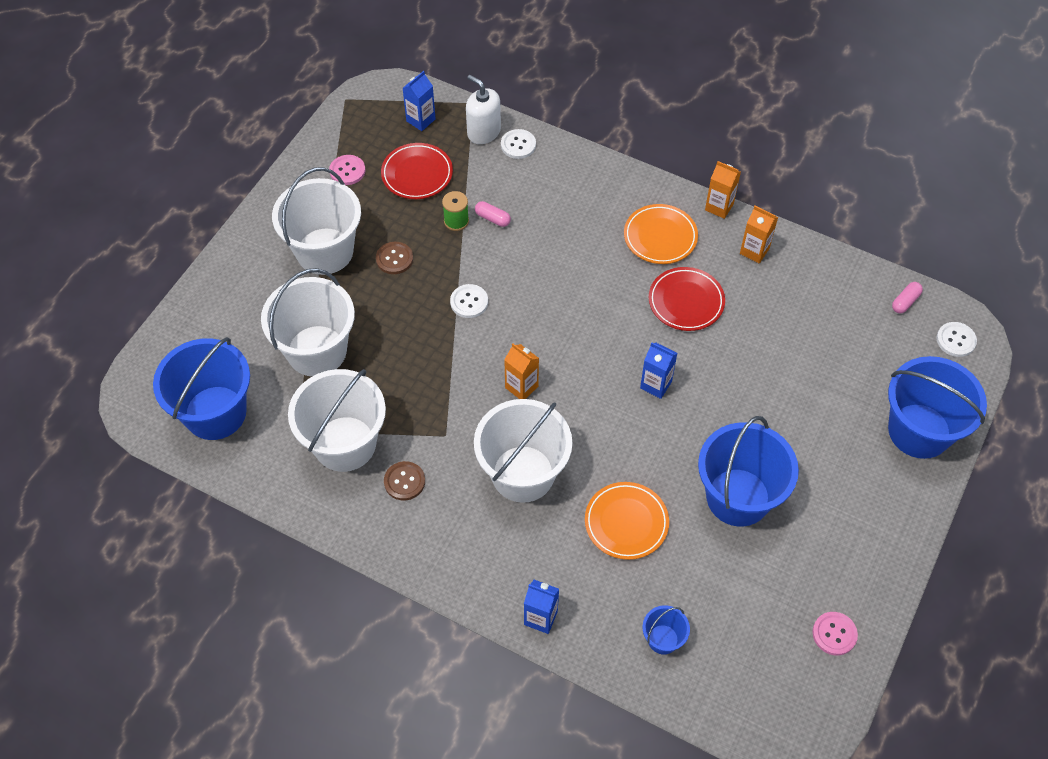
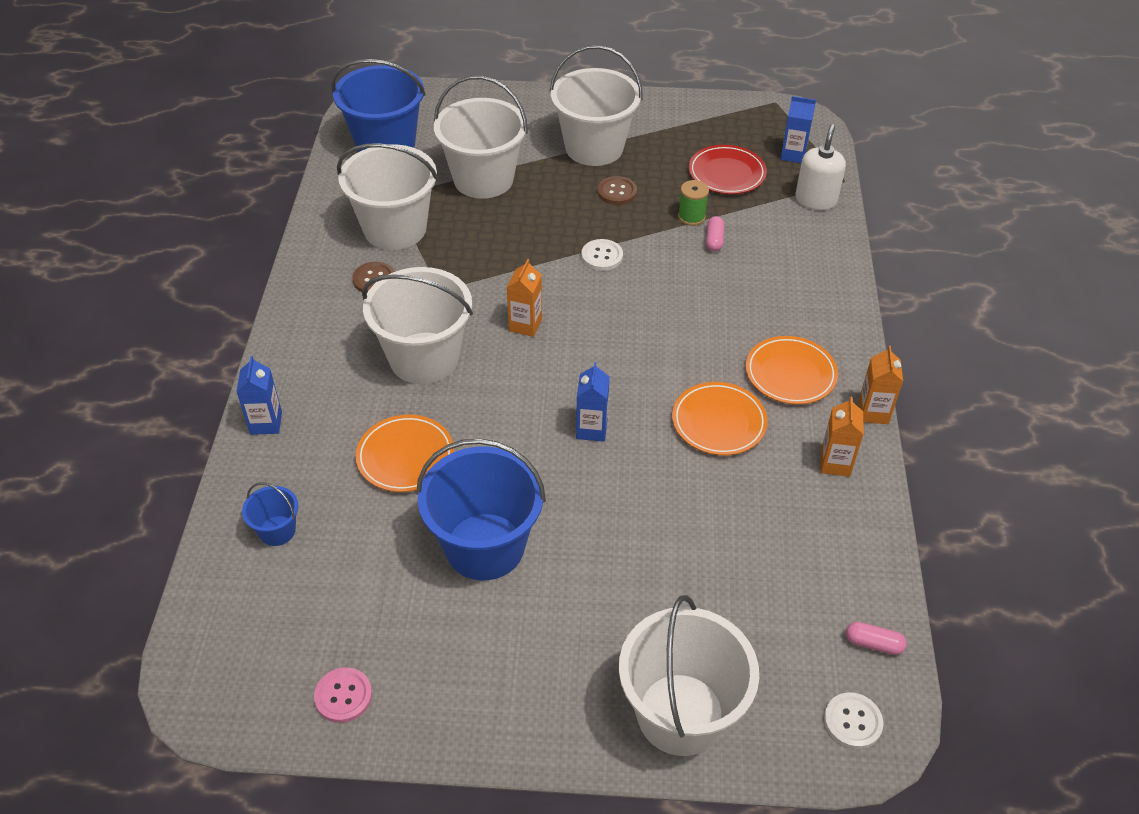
camera: 65 degrees right, 10 degrees down
(347, 171) = (694, 130): pink button -> none
(518, 145) = (821, 228): white button -> none
(686, 301) = (718, 422): red plate -> orange plate
(919, 431) = (680, 714): blue bucket -> white bucket

